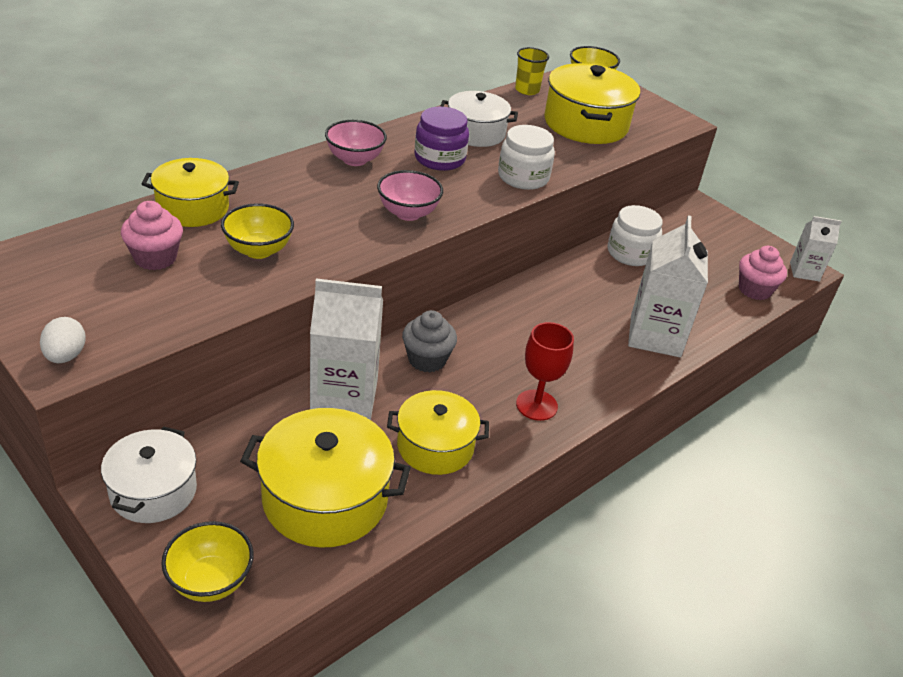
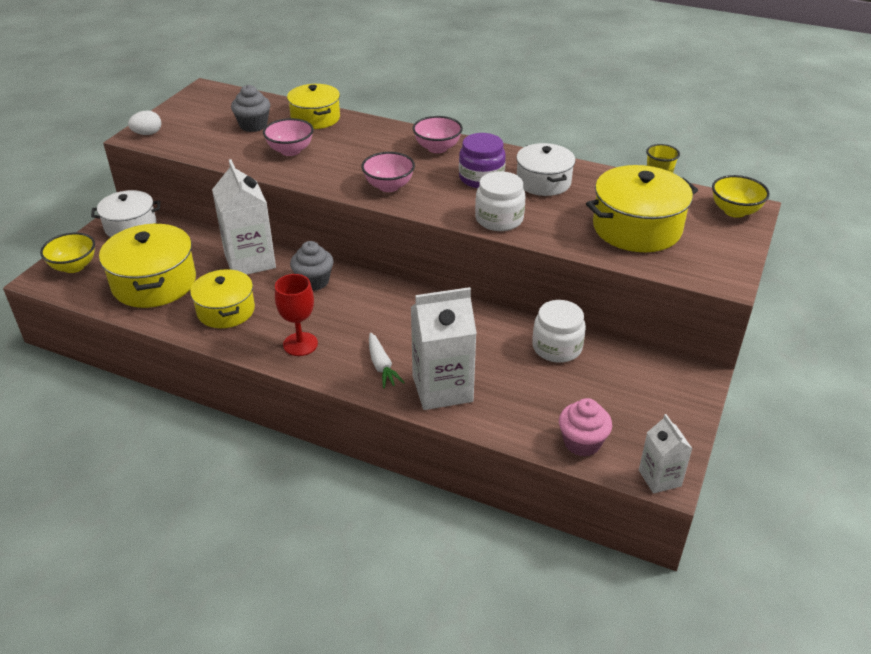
camera: 70 degrees right, 0 degrees up
(155, 258) = (253, 125): pink cupcake -> grey cupcake
(258, 250) = (290, 151): yellow bowl -> pink bowl
(603, 361) = (381, 366): none -> white carrot

